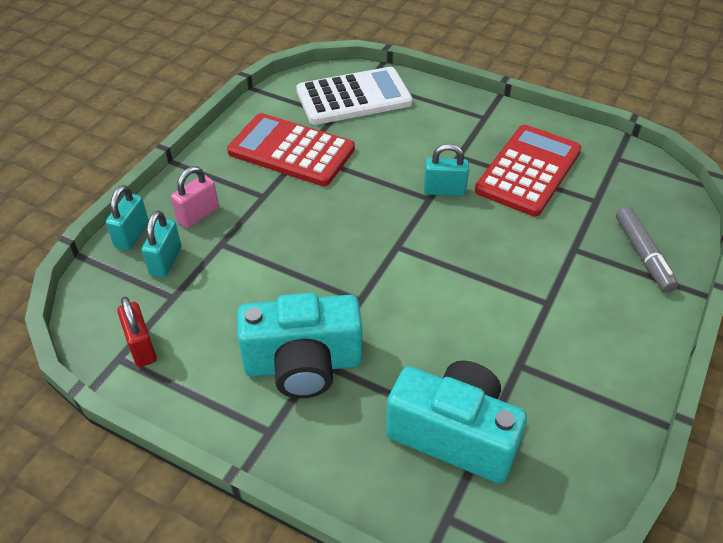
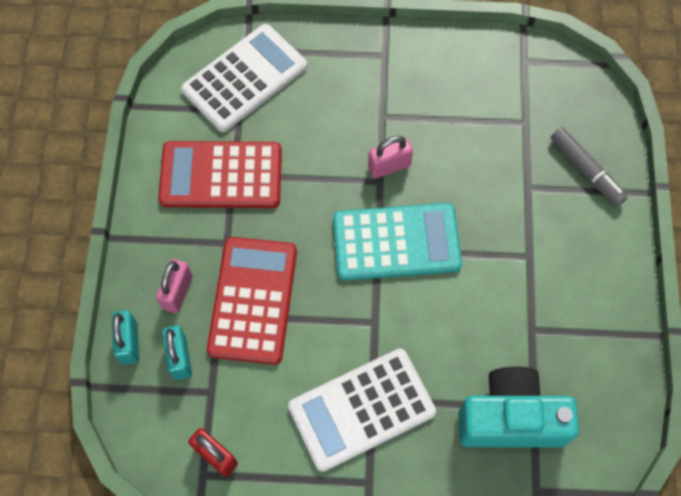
camera: 25 degrees left, 20 degrees up
(303, 364) = (361, 409): turquoise camera -> white calculator
(418, 246) = (396, 242): none -> turquoise calculator
(444, 191) = (389, 166): turquoise padlock -> pink padlock
(528, 171) = (453, 110): red calculator -> red calculator (253, 300)

